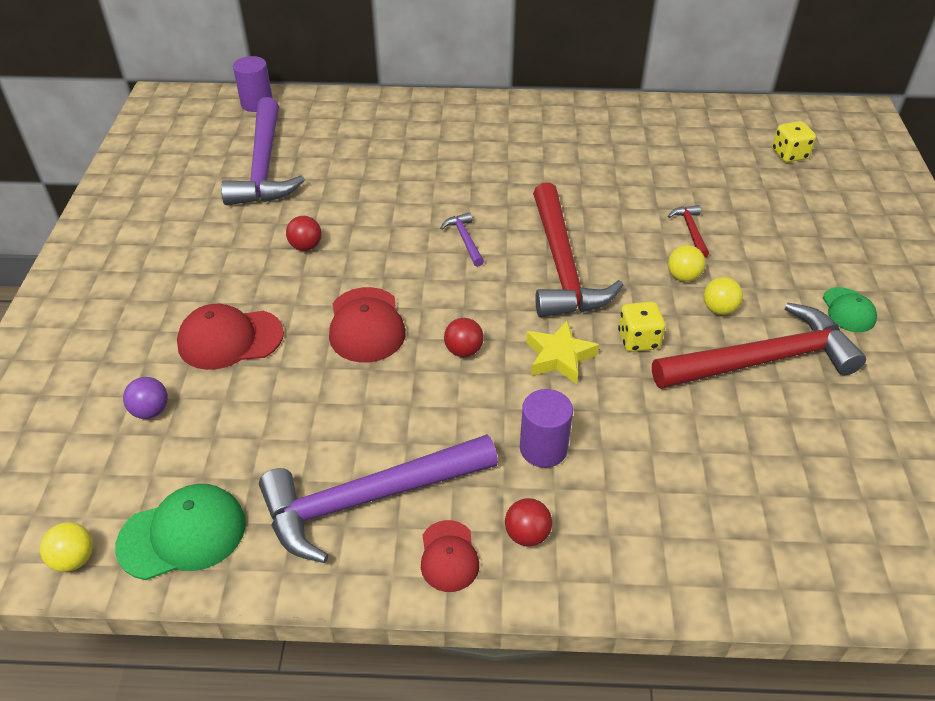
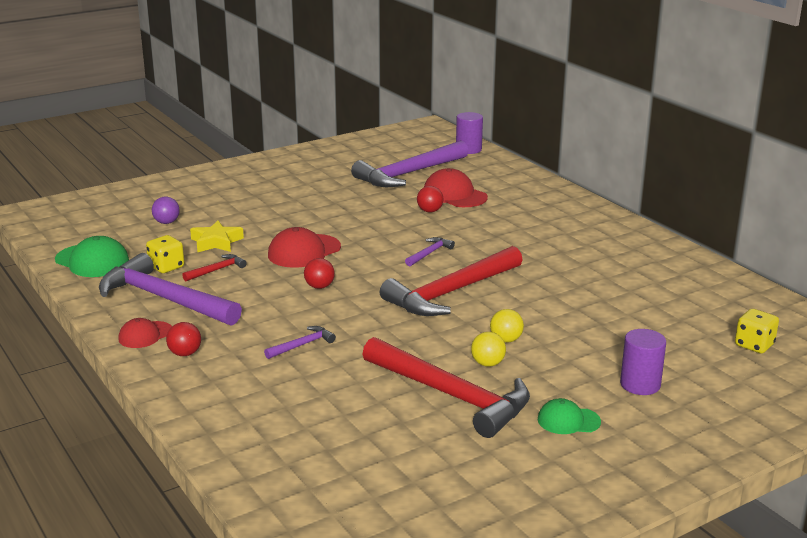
camera: 55 degrees right, 20 degrees down
(74, 559) = (53, 243): yellow ball -> none
(230, 339) = (244, 221): red cap -> red cap (454, 195)
(306, 246) = (351, 211): red ball -> red ball (430, 211)
(543, 448) = (262, 338): purple cylinder -> purple cylinder (640, 384)
(559, 357) = (354, 319): yellow star -> yellow star (216, 242)
(585, 422) = (302, 345): none -> purple hammer
(638, 340) = (409, 341): yellow dice -> yellow dice (166, 267)
(691, 231) = (568, 329): red hammer -> red hammer (217, 270)
(848, 310) = (568, 421): green cap -> green cap turned 45 degrees clockwise

